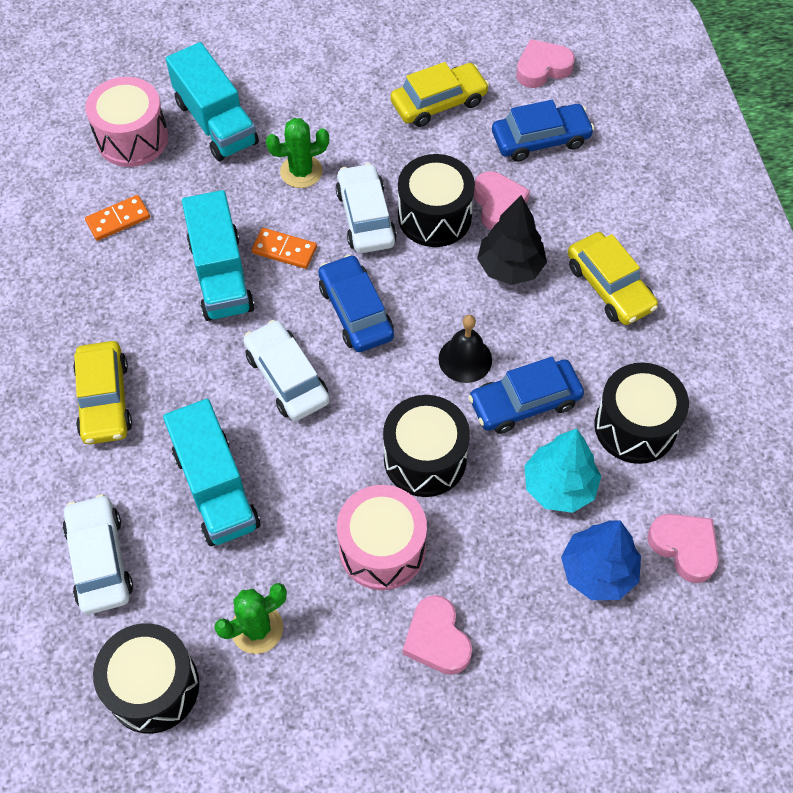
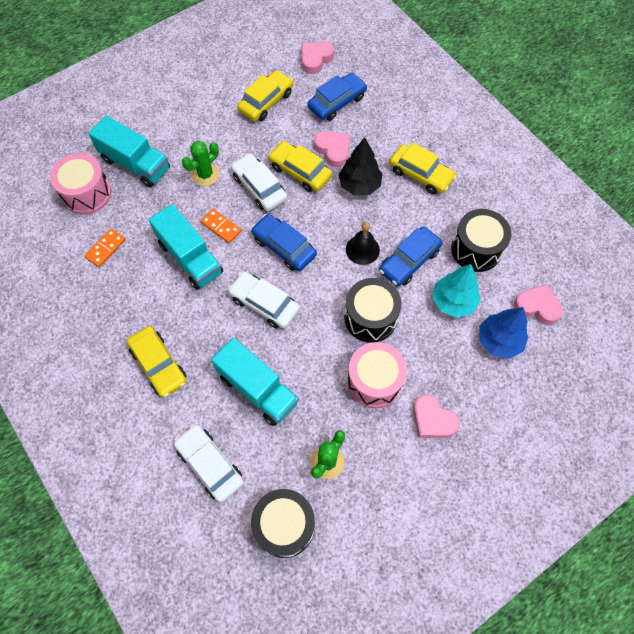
camera: 25 degrees left, 5 degrees up
(284, 250) = (221, 227): orange domino -> orange domino turned 45 degrees clockwise
(434, 216) = (300, 171): black drum -> yellow car

